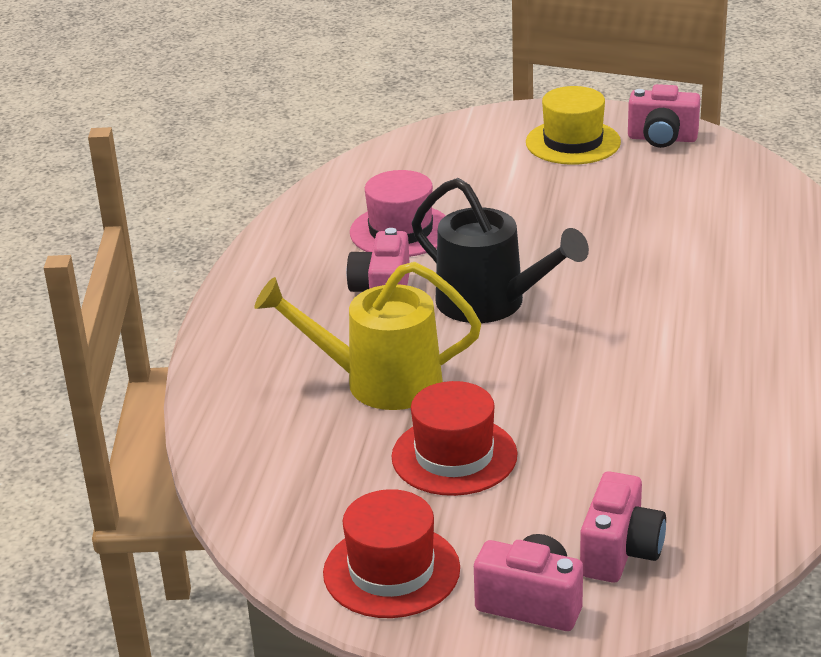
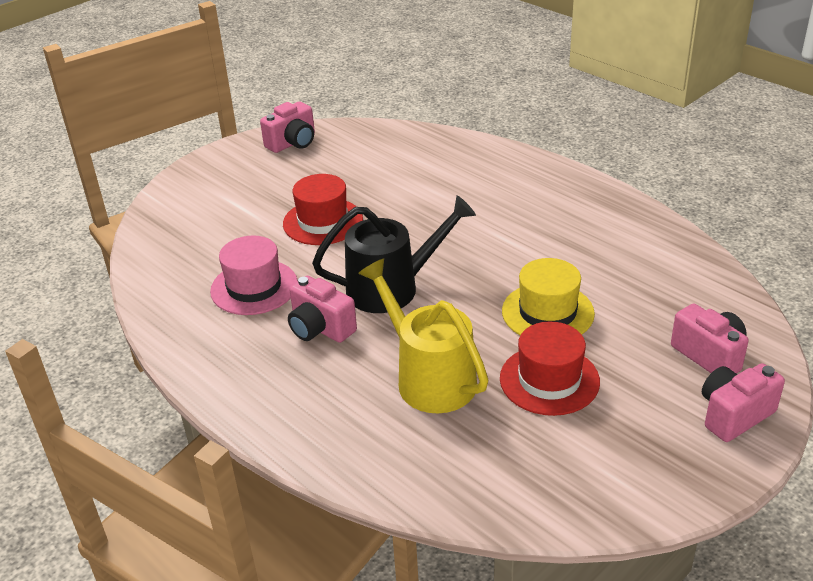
camera: 55 degrees left, 5 degrees up
(379, 382) = (428, 377): yellow watering can -> yellow watering can turned 105 degrees clockwise
(391, 571) = (653, 465): red hat -> red hat (323, 222)
(573, 142) = (248, 174): yellow hat -> yellow hat (547, 312)

